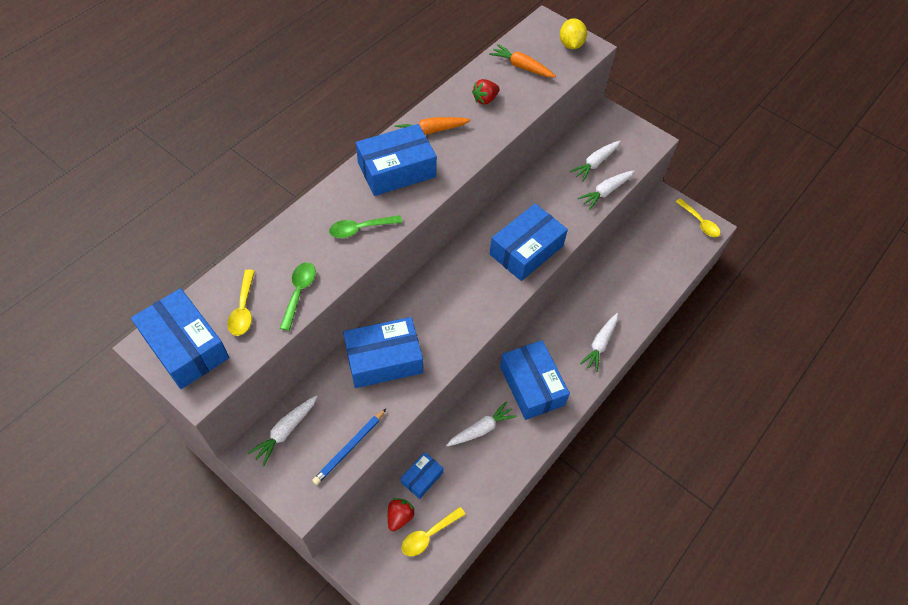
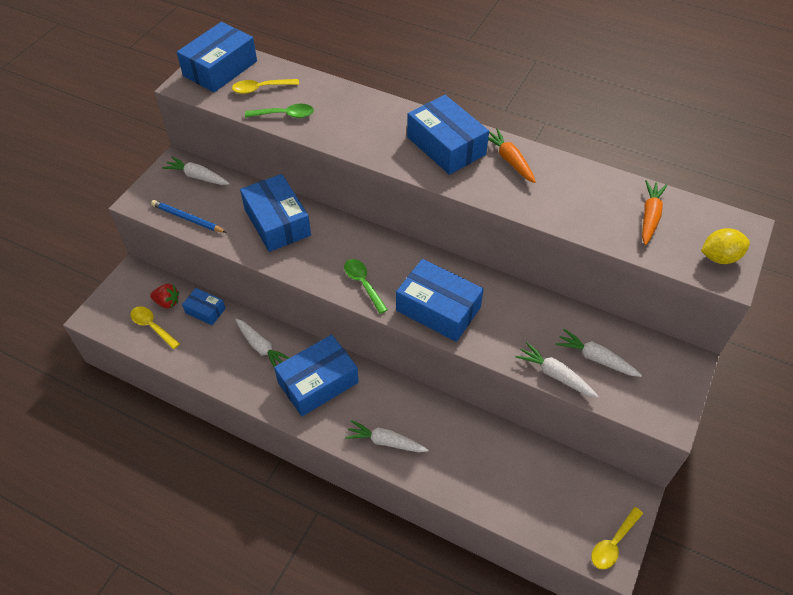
camera: 80 degrees right, 5 degrees down
(360, 229) = (365, 136): green spoon -> green spoon (363, 284)
(485, 99) = (578, 194): red strawberry -> none

